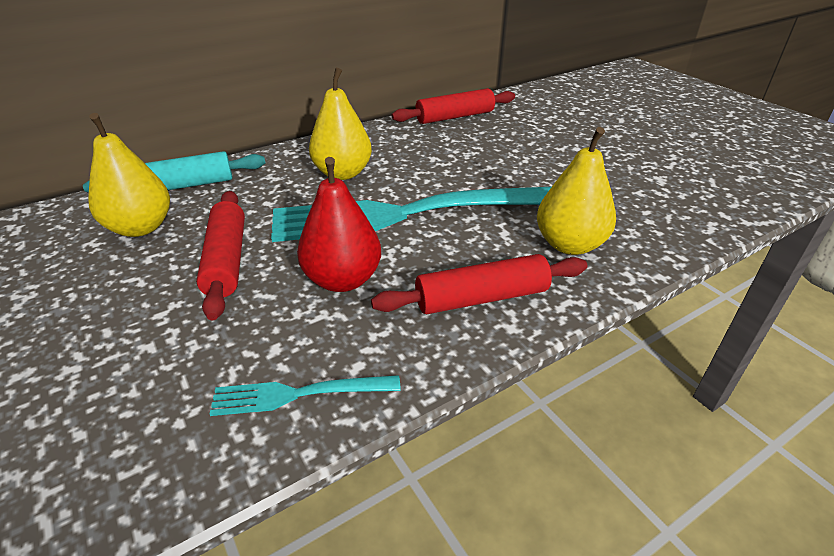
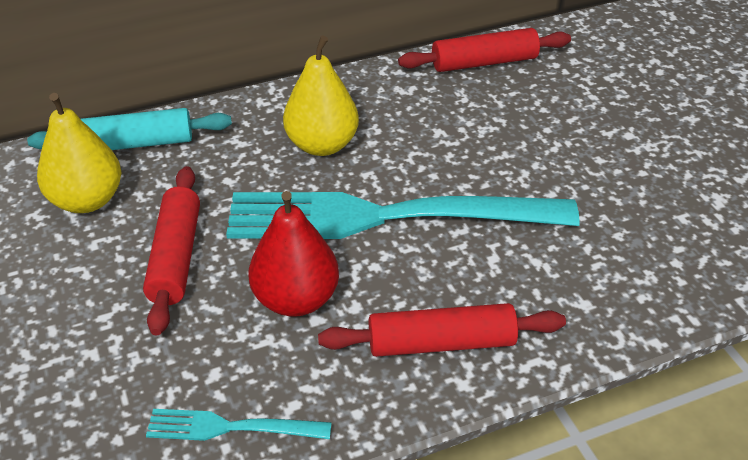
camera: 10 degrees right, 5 degrees up
(569, 245) = (564, 285): yellow pear -> none

